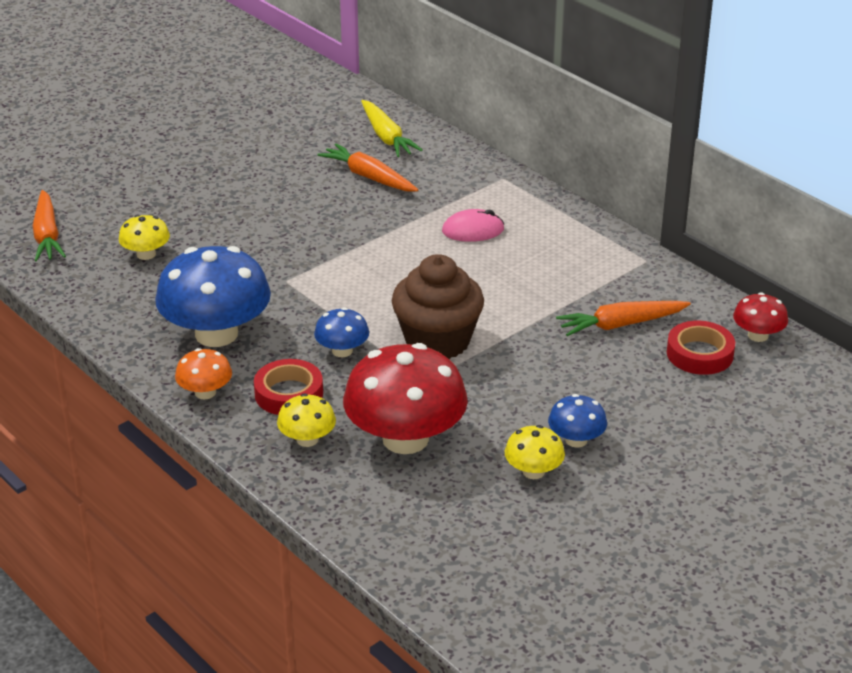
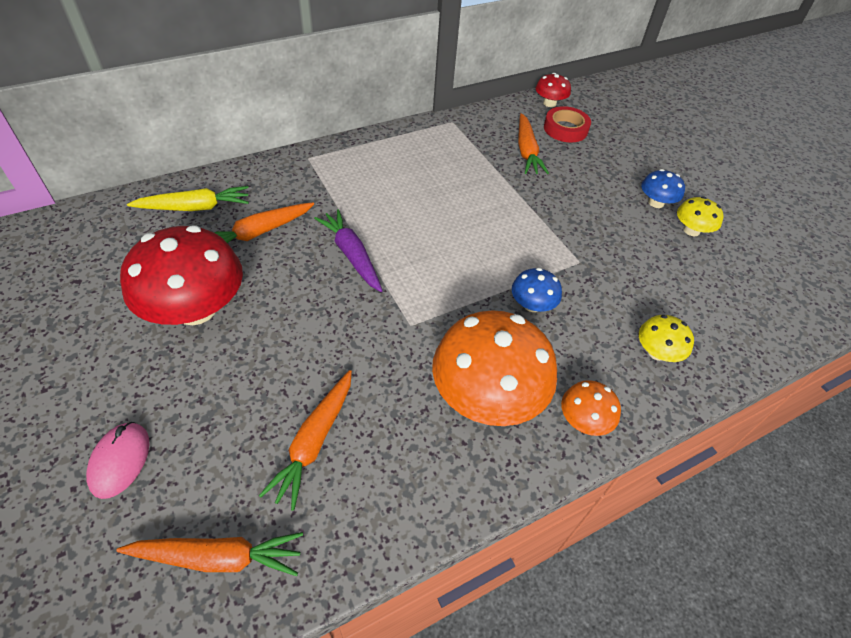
camera: 80 degrees left, 15 degrees up
(146, 254) = (314, 441): yellow mushroom -> orange carrot
(216, 334) = (487, 395): blue mushroom -> orange mushroom
(289, 393) = (591, 354): red tape -> none
(363, 232) = (351, 255): none -> purple carrot
(405, 439) = (655, 289): red mushroom -> red mushroom (196, 309)
(437, 341) = (529, 244): brown cupcake -> none
(473, 230) = (378, 190): pink mouse -> pink mouse (120, 460)

